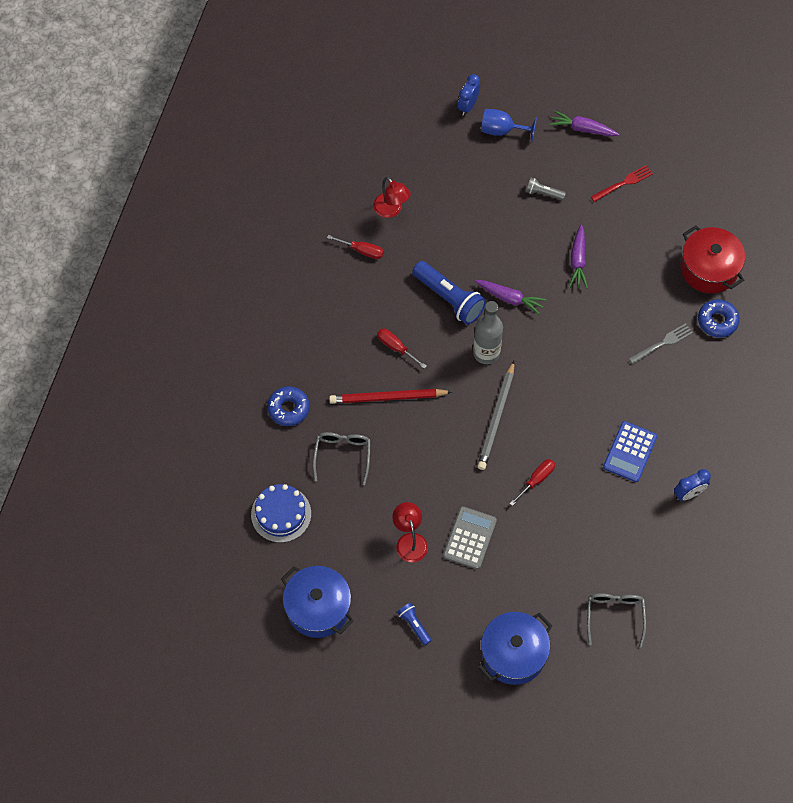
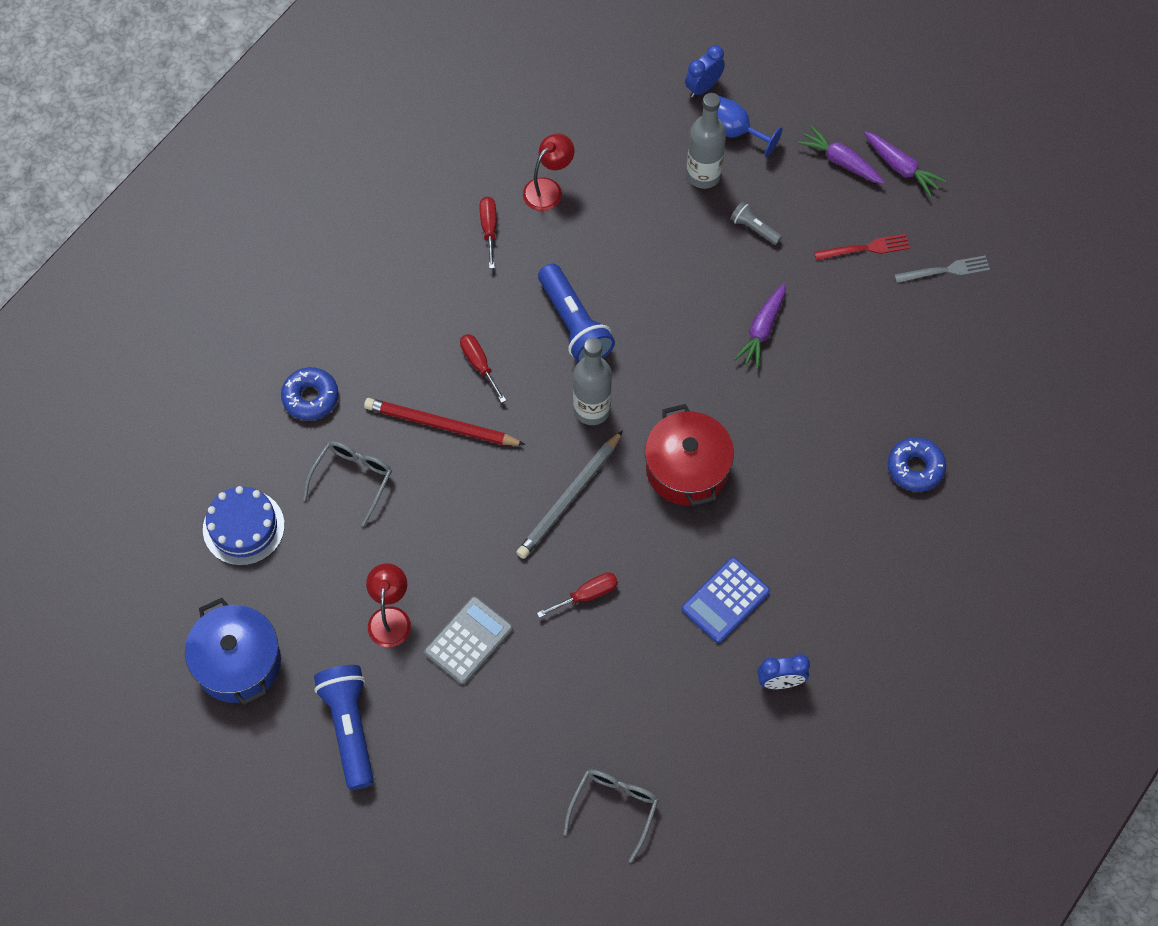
camera: 20 degrees right, 0 degrees up
(362, 251) = (489, 228): red screwdriver -> red screwdriver turned 135 degrees counterclockwise
(391, 210) = (548, 189): red lamp -> red lamp turned 120 degrees counterclockwise
(414, 625) = (349, 727): blue flashlight -> blue flashlight, size x2.00
(493, 167) = (703, 175): none -> grey bottle
(510, 298) = (653, 350): purple carrot -> purple carrot (901, 168)
(513, 654) = (460, 811): blue pot -> none
(662, 343) = (829, 473): grey fork -> grey fork (946, 270)
(709, 269) = (933, 395): red pot -> red pot (687, 469)

